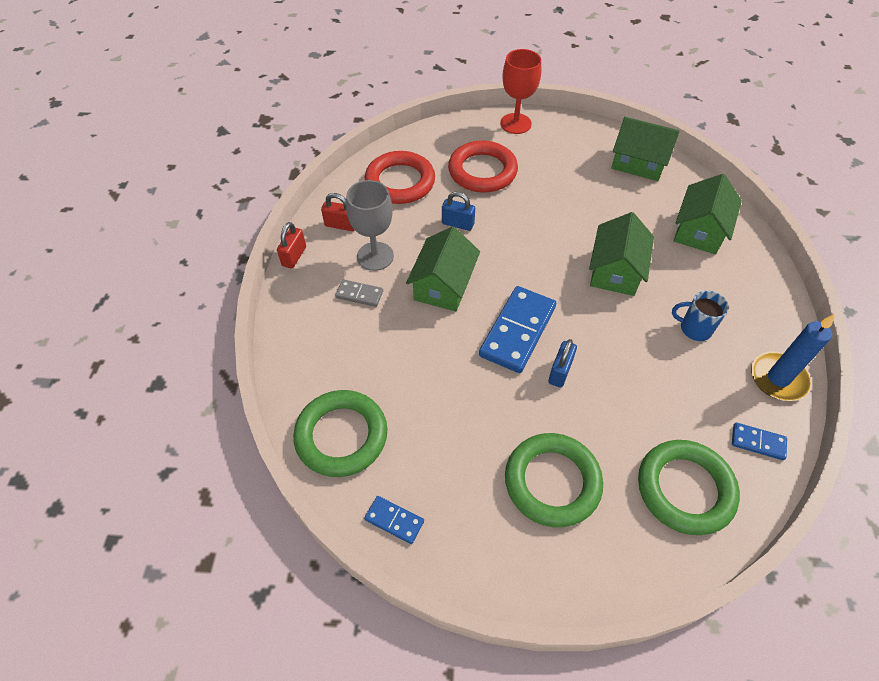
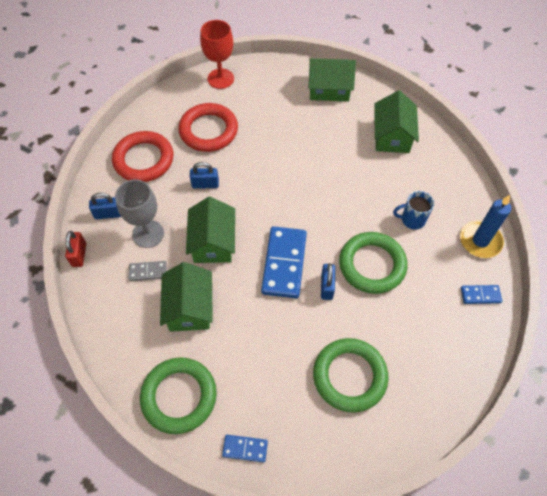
camera: 20 degrees left, 5 degrees up
(341, 225) = (108, 214): red padlock -> blue padlock
(615, 271) = (341, 189): green house -> green house (190, 307)
(685, 489) = (442, 348): green ring -> green ring (372, 265)

